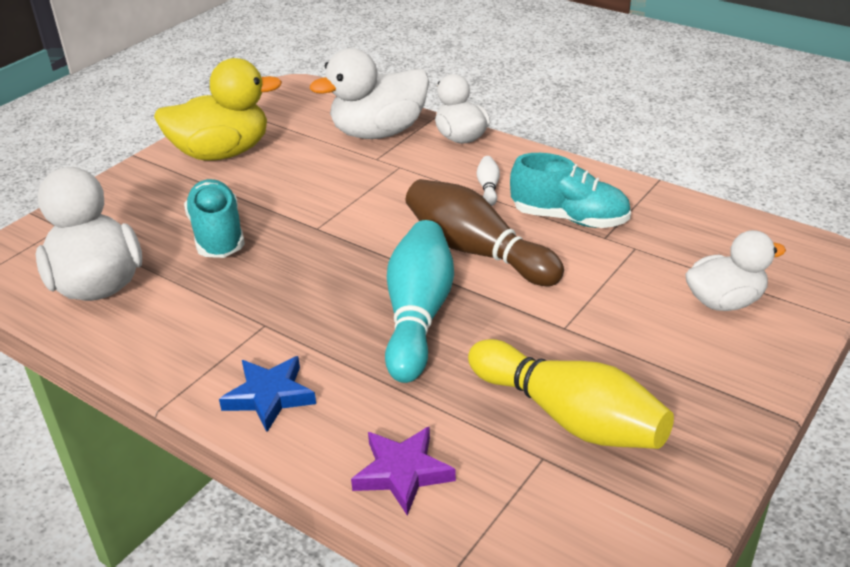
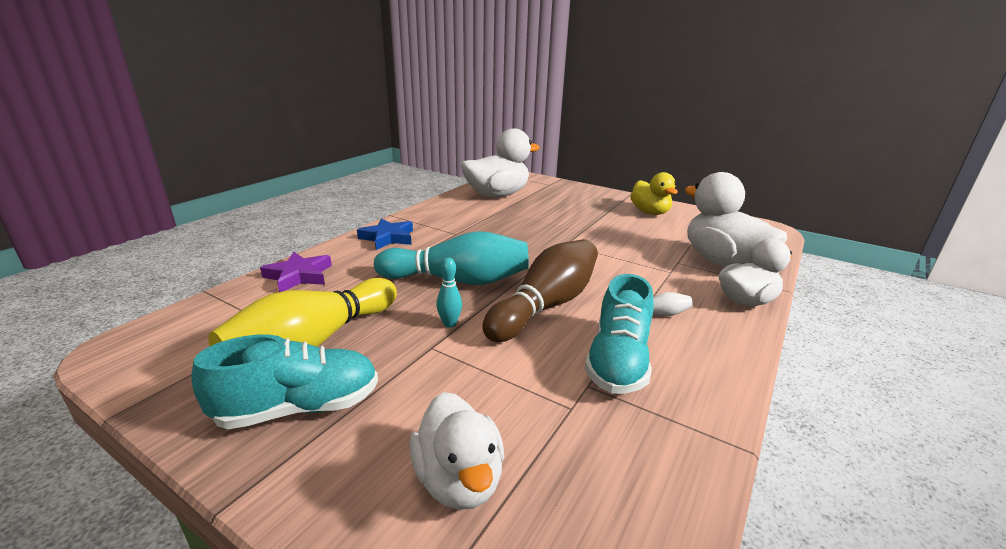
camera: 85 degrees right, 10 degrees down
(217, 235) = (549, 217): turquoise shoe -> turquoise shoe (299, 408)
(222, 153) = (650, 212): yellow duck -> yellow duck, size x0.64
(519, 317) = (449, 324): none -> turquoise bowling pin

